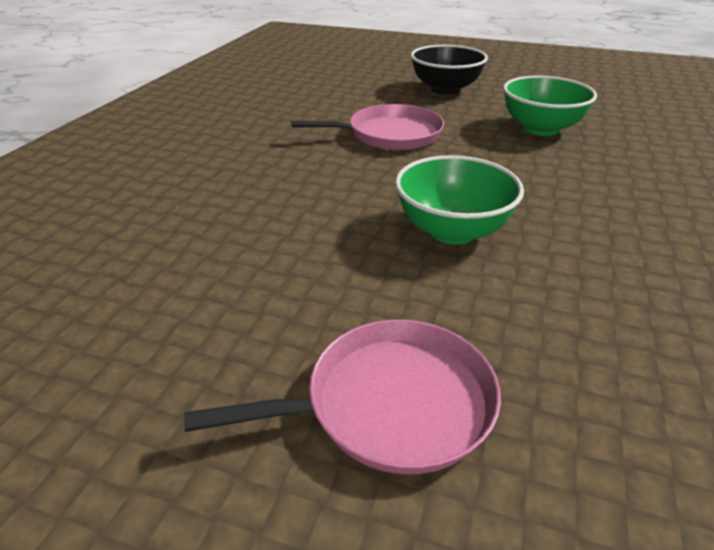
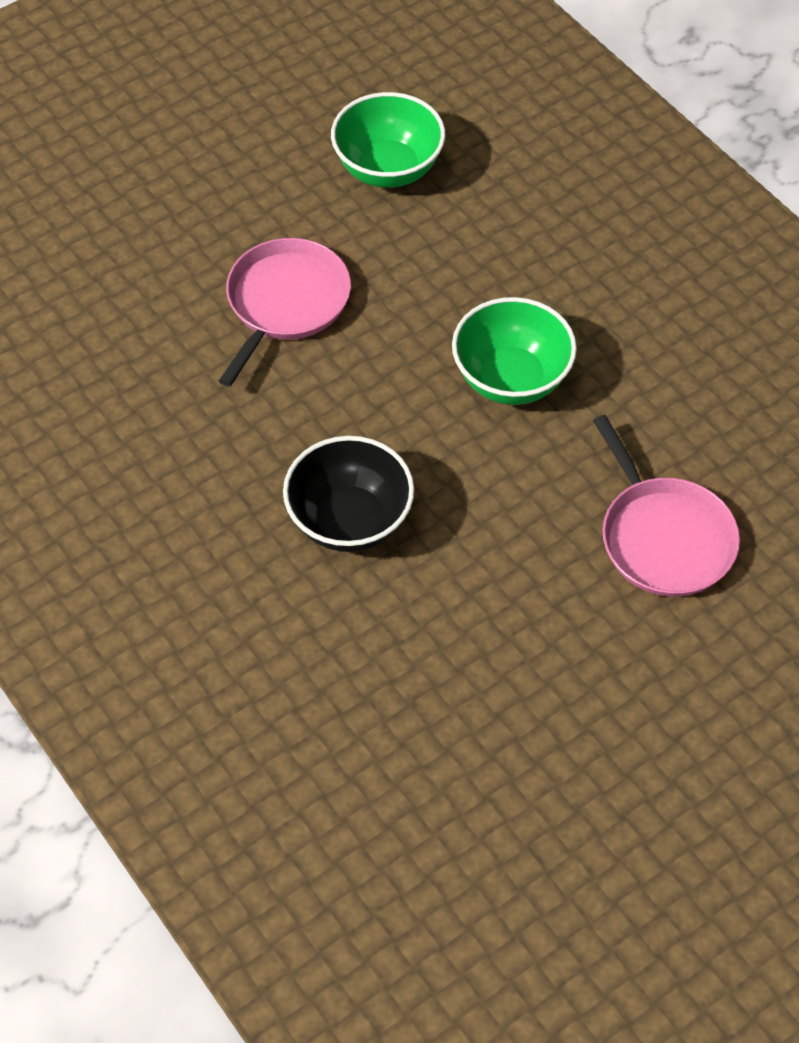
camera: 55 degrees left, 20 degrees up
(390, 404) = (664, 537): pink pan -> pink pan turned 135 degrees clockwise
(445, 89) = (204, 167): black bowl -> black bowl (349, 520)

